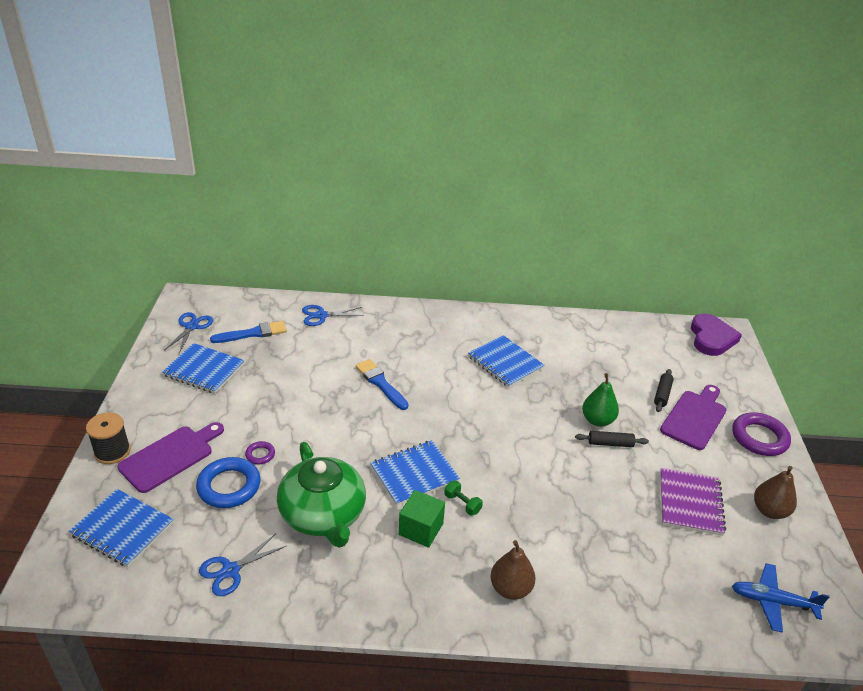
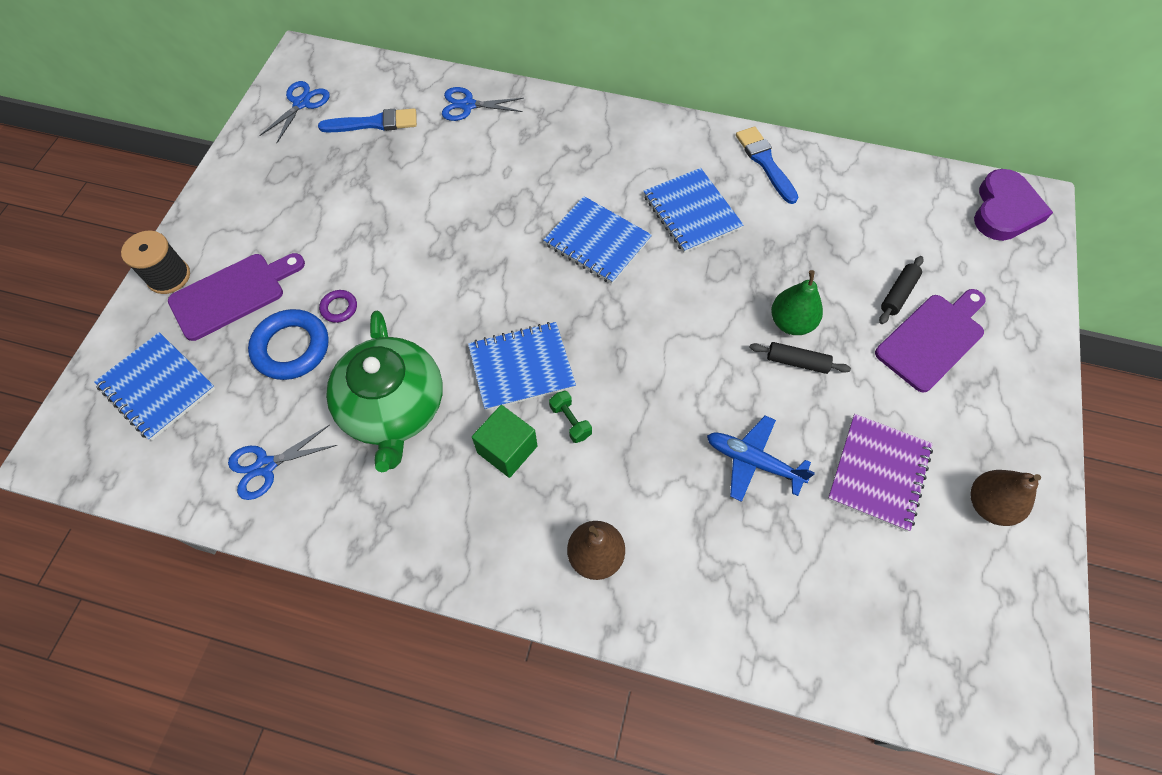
camera: 15 degrees right, 25 degrees up
(204, 370) = (301, 172): blue notebook -> blue notebook (597, 241)
(380, 383) = (516, 222): blue brush -> blue brush (765, 162)
(759, 438) = (1016, 386): purple ring -> none
(773, 601) = (942, 643): blue plane -> blue plane (753, 462)

